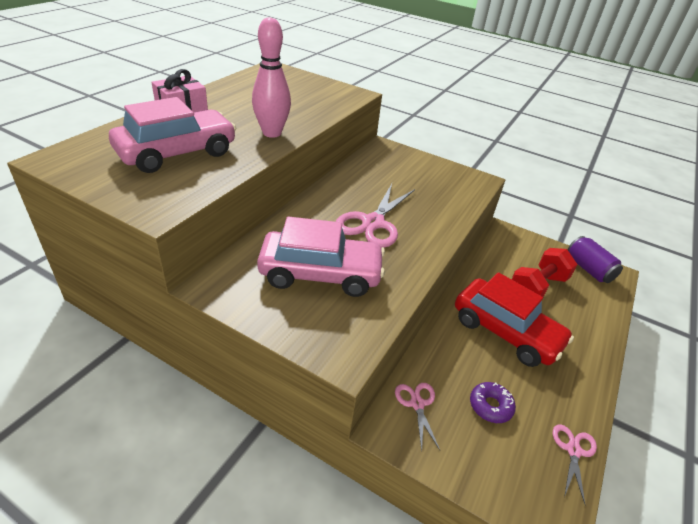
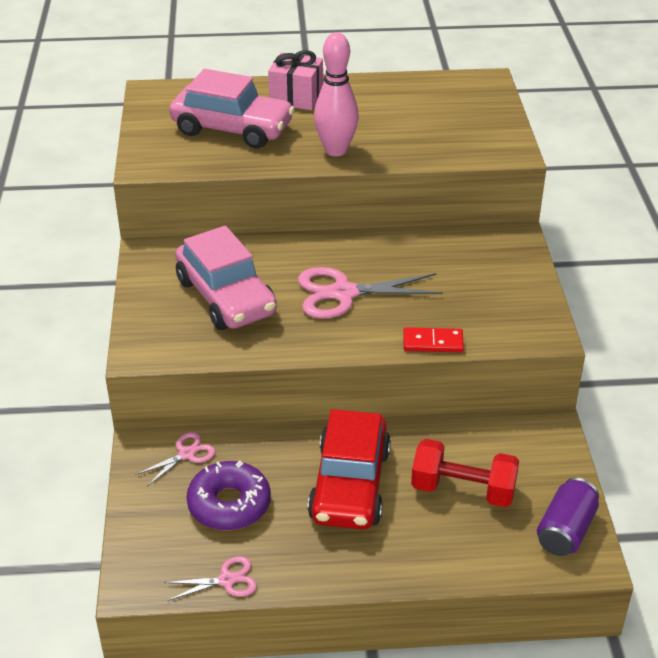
camera: 60 degrees right, 0 degrees up
(456, 216) = (433, 342): none -> red domino
(490, 406) = (229, 504): purple donut -> purple donut, size x1.66

